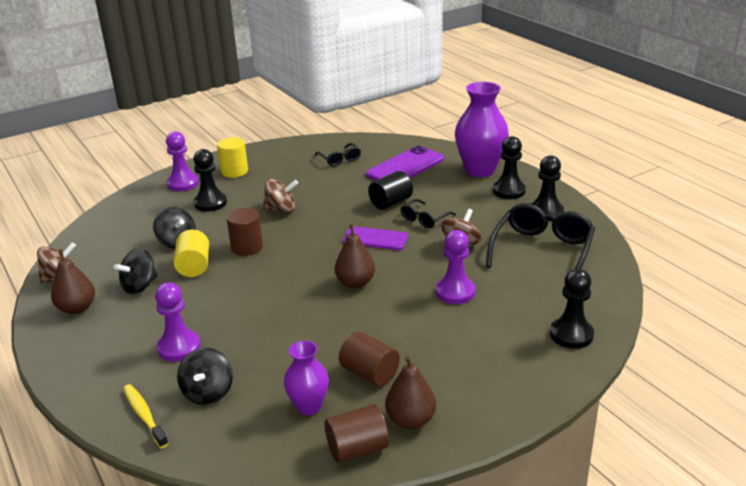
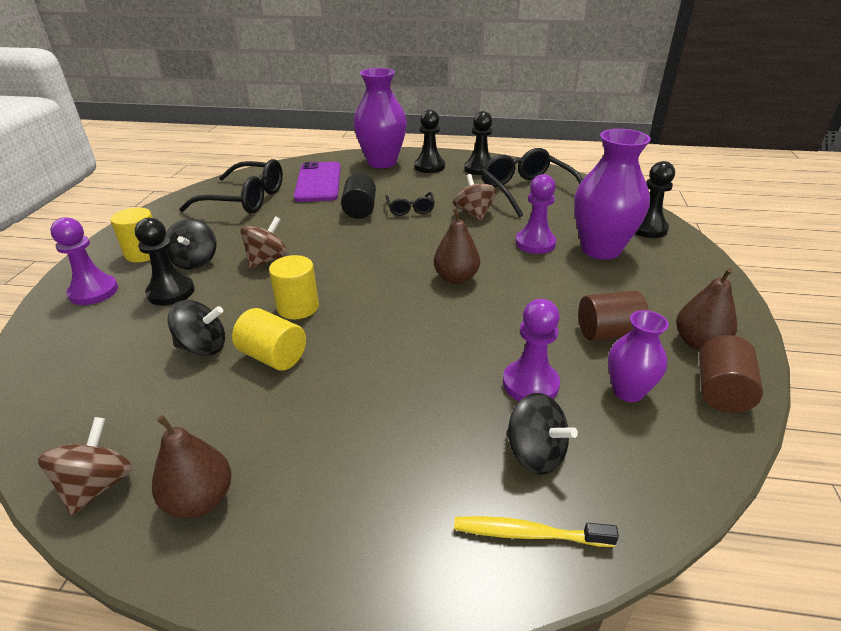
camera: 50 degrees left, 5 degrees up
(140, 286) = (244, 416): black spinning top -> black spinning top (195, 261)
(179, 347) = (418, 438): purple pawn -> purple pawn (530, 384)
(247, 247) = (298, 307): brown cylinder -> yellow cylinder
(340, 159) = (245, 199): black glasses -> black glasses, size x1.93
(375, 239) = (402, 240): purple phone -> none
(492, 325) = (600, 249): none -> purple vase

